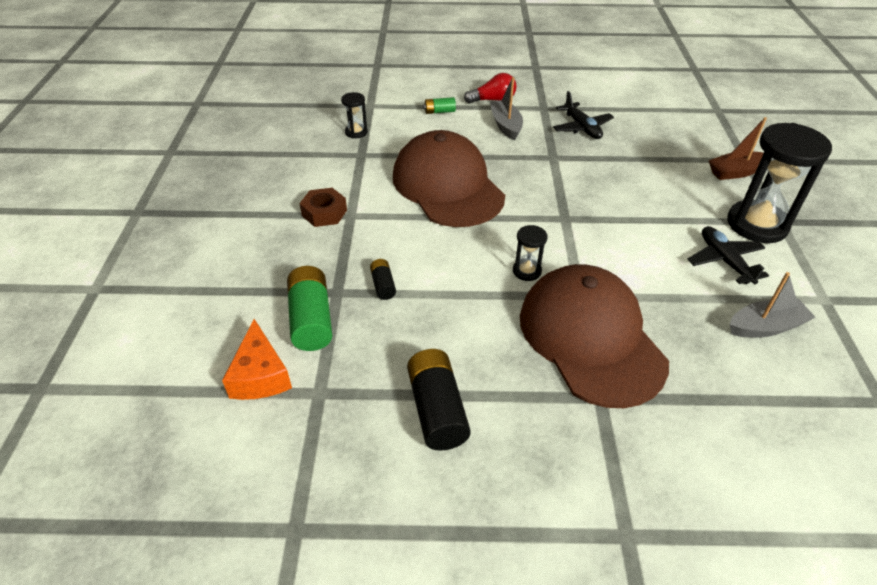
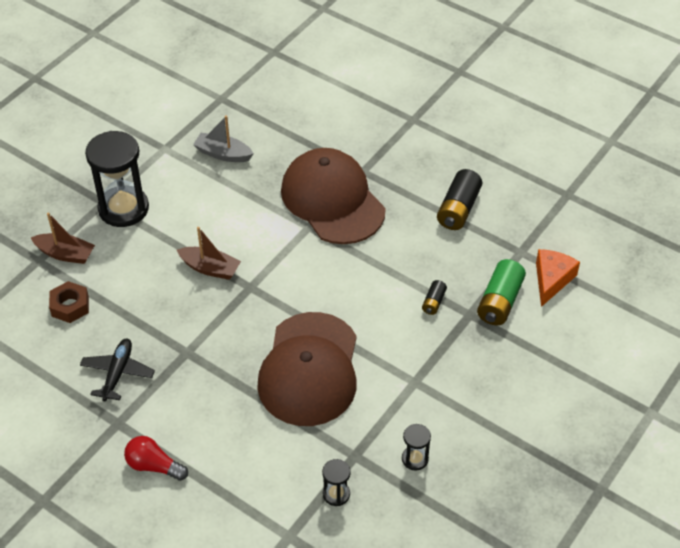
camera: 145 degrees left, 5 degrees up
(324, 213) = (435, 396): brown nut -> brown nut (70, 306)
(439, 111) = (226, 479): green battery -> none
(506, 125) = (183, 417): grey boat -> none
(527, 271) = (325, 260): black hourglass -> black hourglass (415, 459)
(590, 338) = (332, 200): brown cap -> brown cap turned 135 degrees clockwise
(616, 215) = (210, 268): none -> brown boat
(724, 261) = (186, 198): black plane -> none

